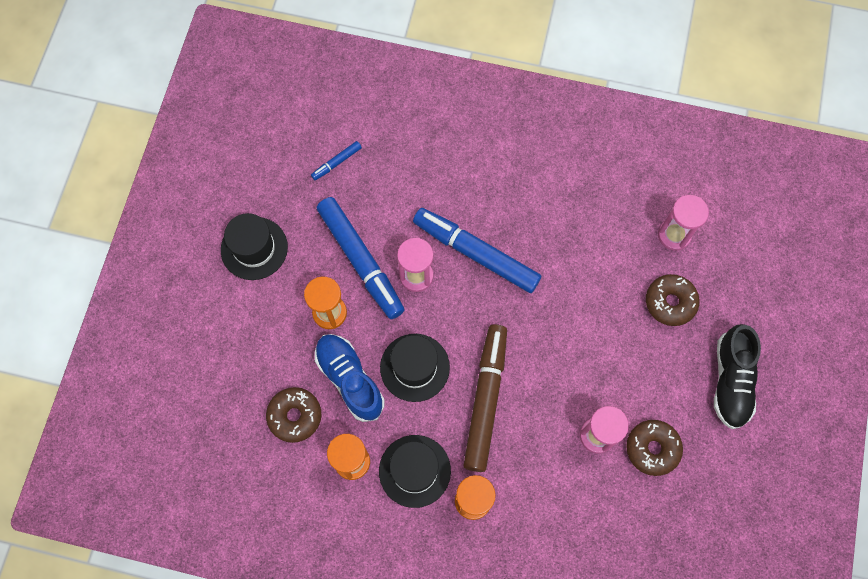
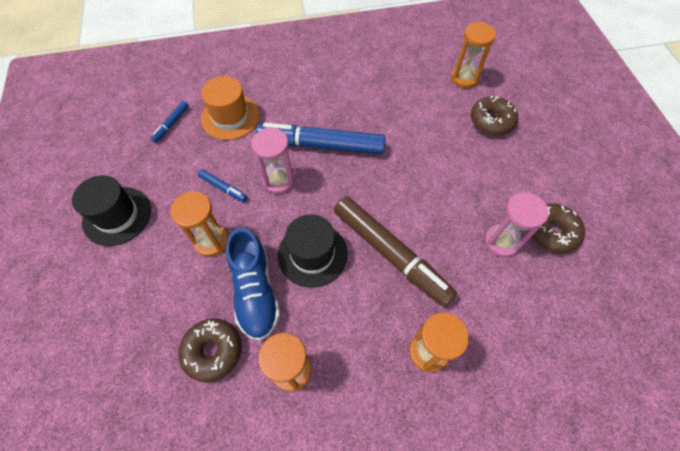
camera: 25 degrees left, 10 degrees down
(350, 379) = (255, 291): blue shoe -> blue shoe turned 135 degrees counterclockwise
(360, 261) = (223, 188): blue marker -> blue marker, size x0.43
(398, 179) = (230, 117): none -> orange hat
(414, 471) = (358, 349): black hat -> none
(486, 399) = (390, 254): brown marker -> brown marker turned 150 degrees clockwise
(674, 235) = (464, 78): pink hourglass -> orange hourglass
(731, 381) = (573, 156): black shoe -> none

